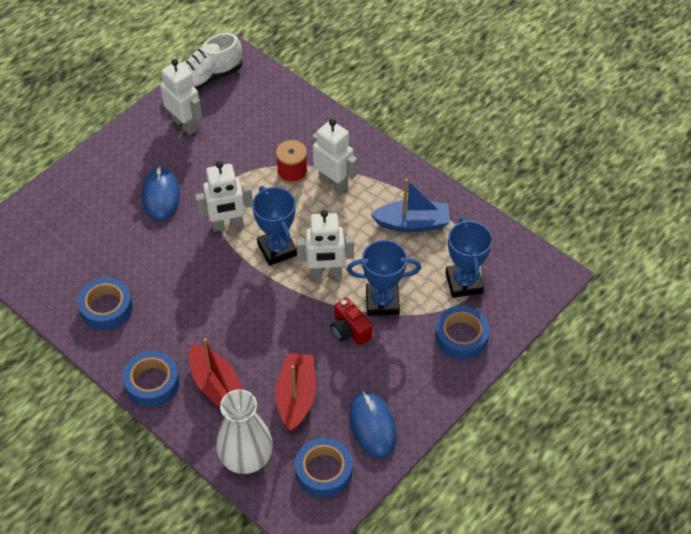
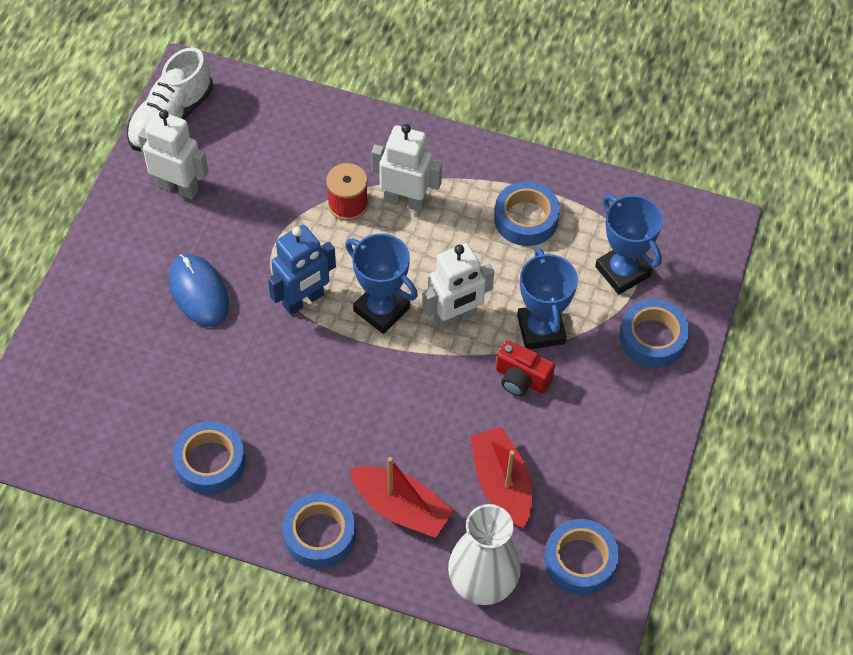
camera: 25 degrees left, 5 degrees up
(227, 225) = (303, 300): white robot -> blue robot
(372, 425) = (607, 484): blue mouse -> none
(382, 302) = (541, 330): blue trophy -> blue trophy turned 75 degrees counterclockwise
(412, 223) = (526, 219): blue boat -> blue tape

